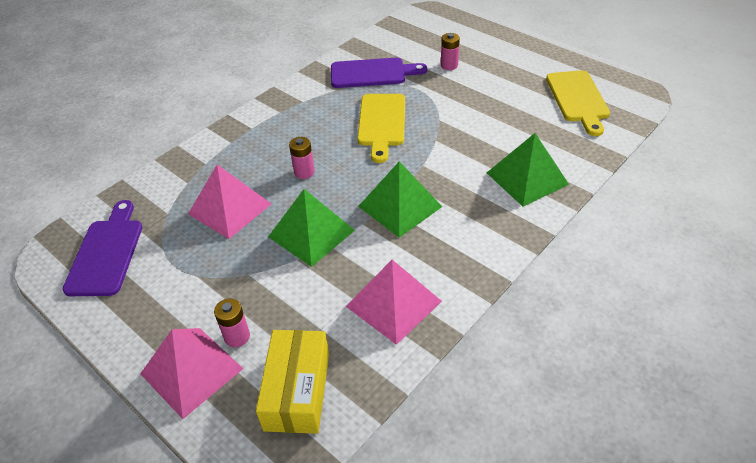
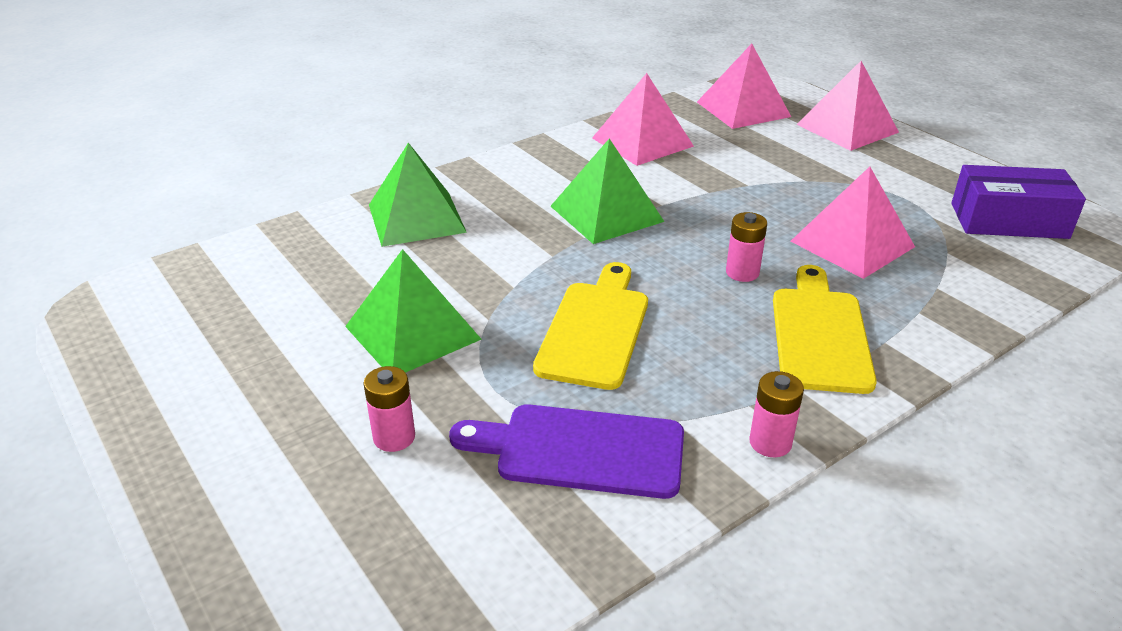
camera: 170 degrees left, 10 degrees down
(106, 253) = (1008, 221): purple cutting board -> purple box
(237, 336) = (807, 141): pink battery -> pink battery (770, 443)
(297, 390) = (743, 109): yellow box -> pink pyramid
(311, 233) = (730, 203): green pyramid -> green pyramid (412, 332)
(578, 99) = (220, 312): yellow cutting board -> yellow cutting board (819, 334)

